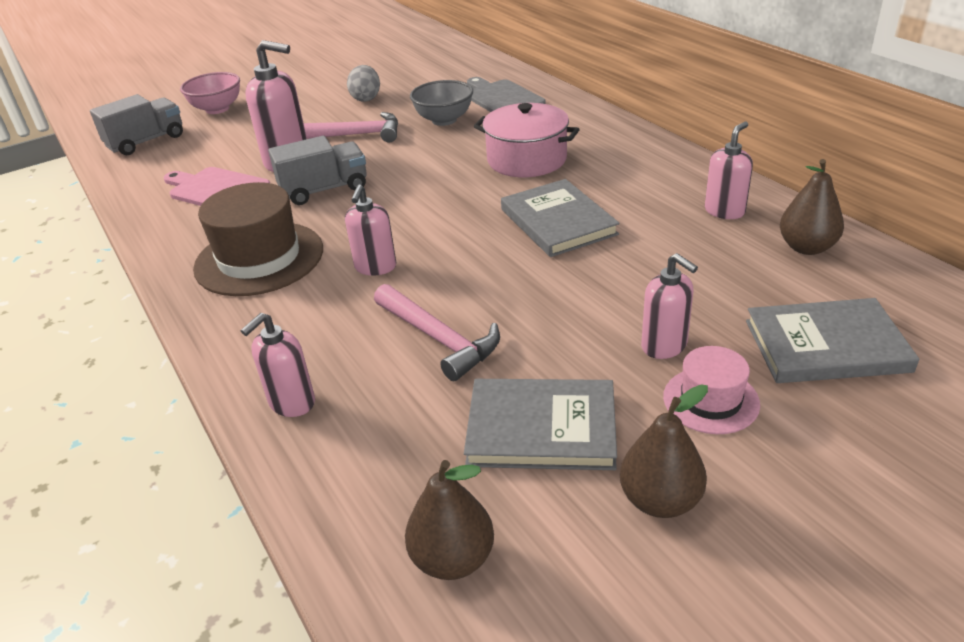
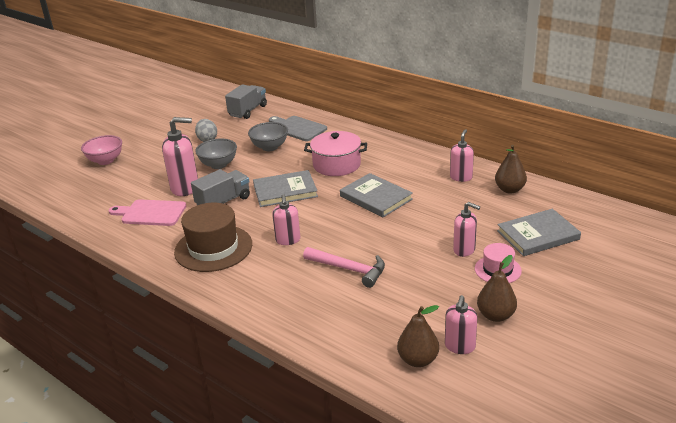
camera: 20 degrees left, 5 degrees down
(146, 141) = (72, 190): grey truck -> grey truck (248, 111)
(291, 403) = (291, 316): pink soap dispenser -> pink soap dispenser (460, 346)
(356, 135) = (218, 165): pink hammer -> grey bowl
(541, 428) = (426, 299): grey book -> grey book (285, 191)

